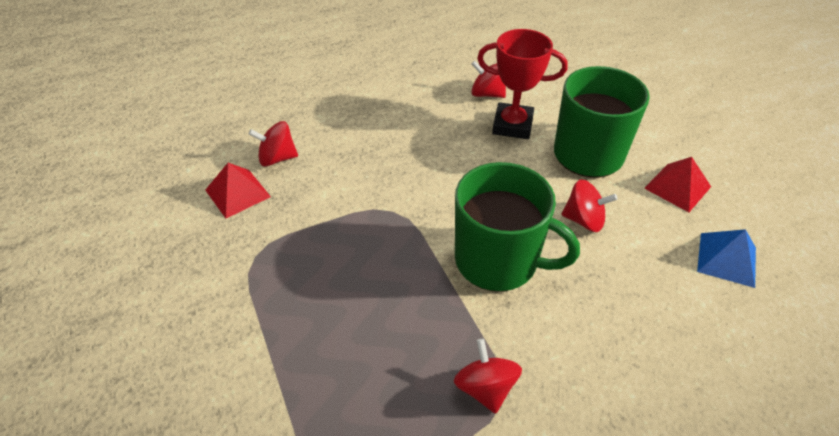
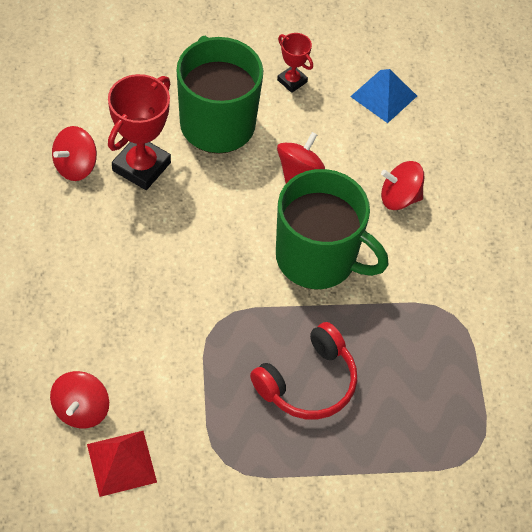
camera: 75 degrees left, 10 degrees up
(358, 292) = (308, 382): none -> red headphones
(485, 388) = (438, 320): red spinning top -> red spinning top (399, 198)
(498, 261) = (317, 258): green mug -> green mug turned 75 degrees clockwise
(677, 187) = (292, 81): red pyramid -> red trophy

